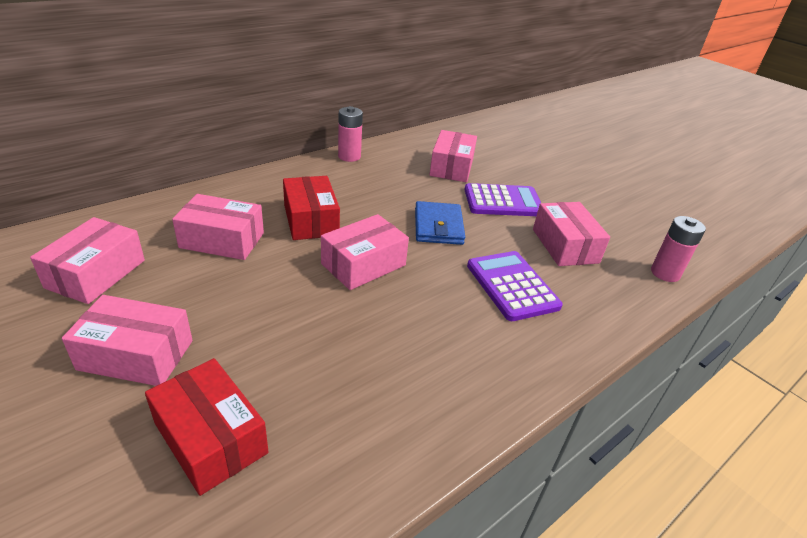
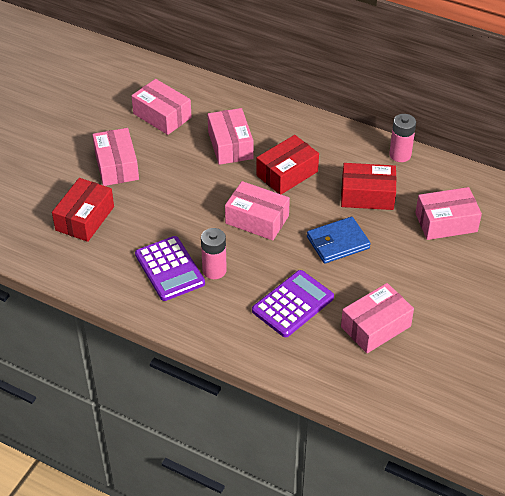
camera: 70 degrees right, 10 degrees up
(96, 274) = (162, 115): pink box -> pink box turned 45 degrees clockwise
(386, 189) = (367, 195): none -> red box
(503, 201) = (414, 272): purple calculator -> purple calculator (169, 269)
(665, 273) = (388, 400): pink battery -> pink battery (214, 270)

